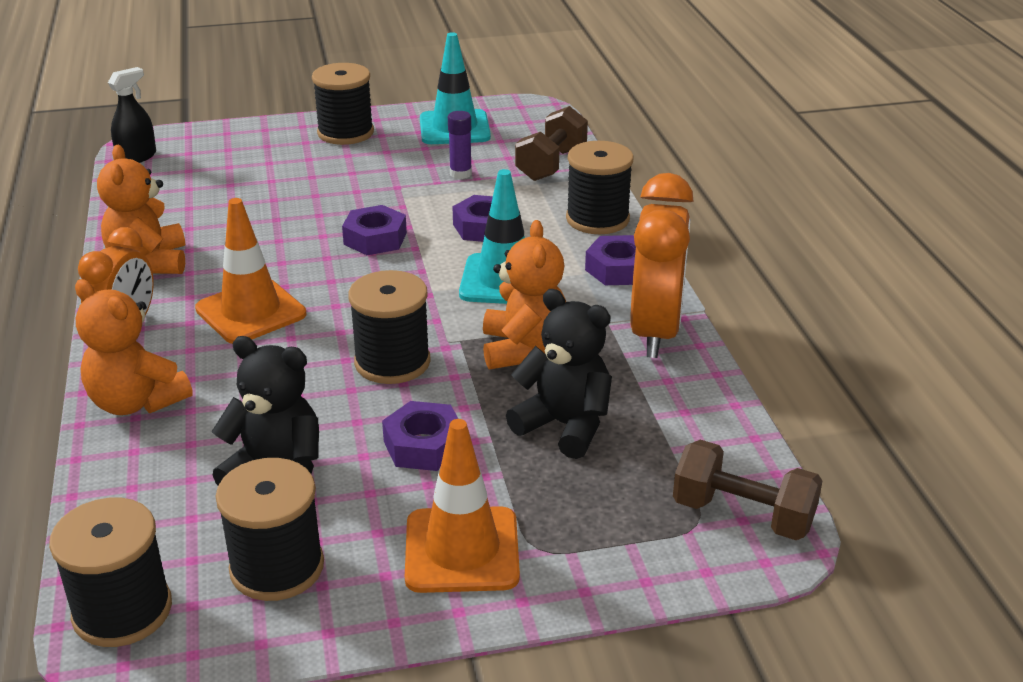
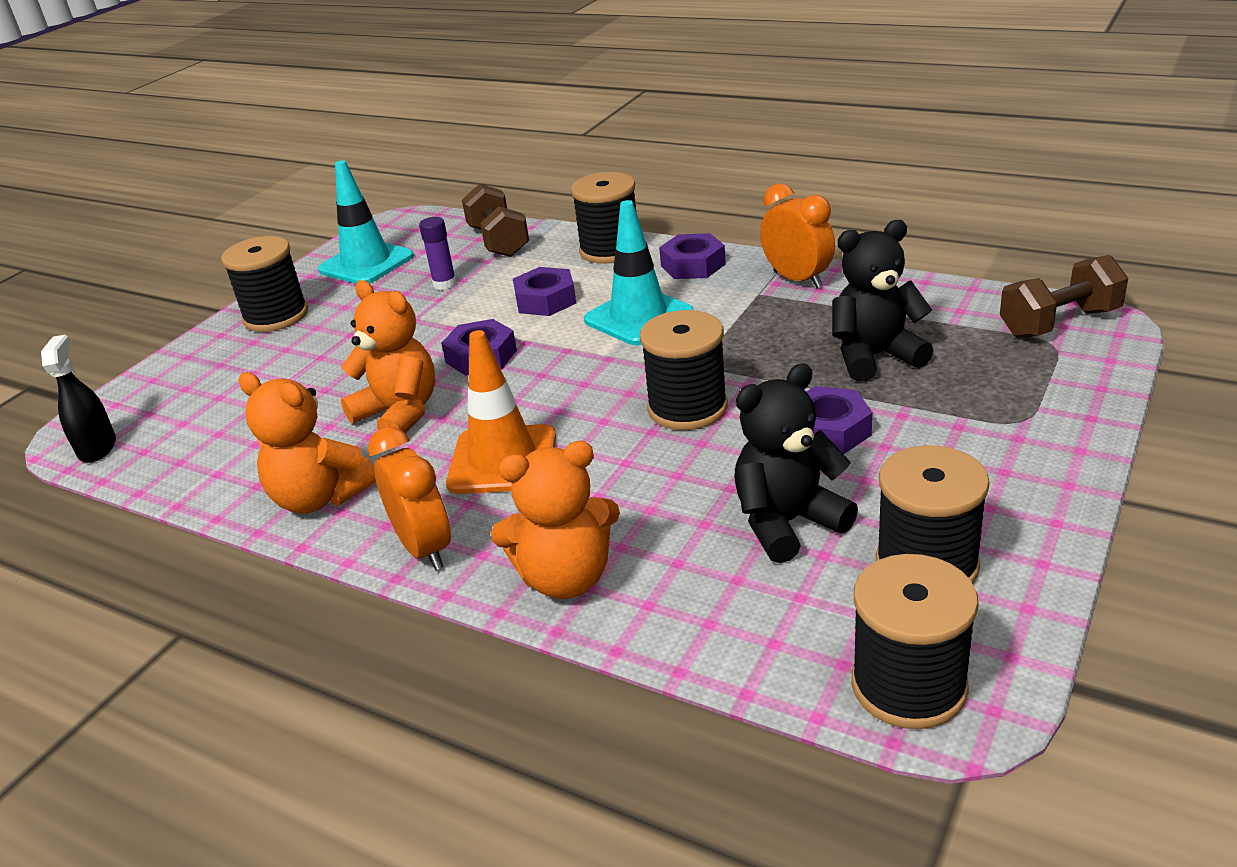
camera: 45 degrees left, 0 degrees up
(462, 550) = (991, 457): orange traffic cone -> none
(523, 349) = (749, 341): orange teddy bear -> orange teddy bear (399, 413)
(655, 332) = (797, 279): orange clock -> orange clock, size x0.66

